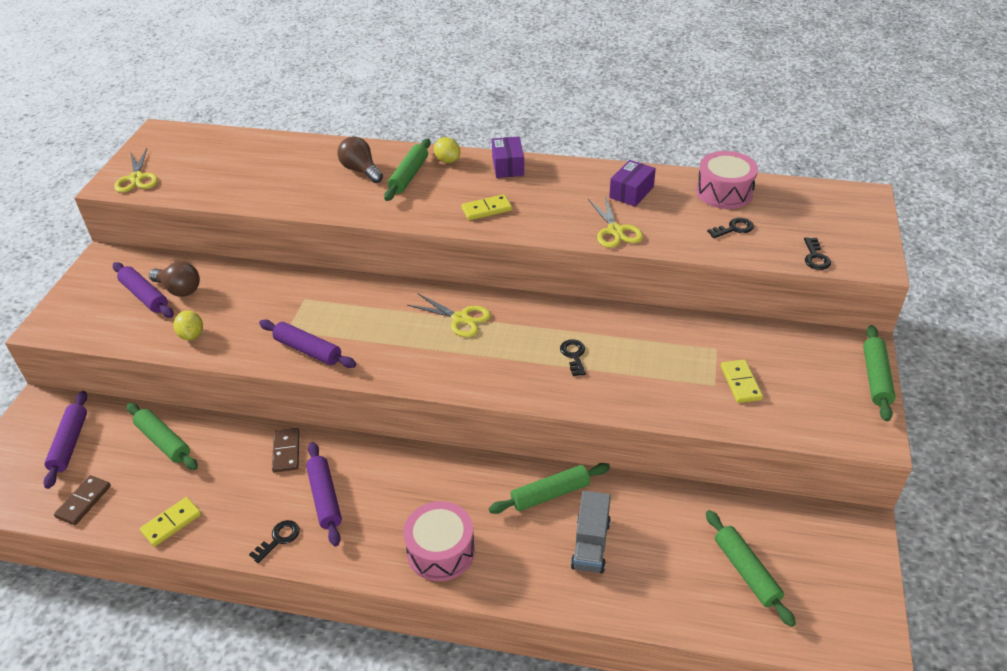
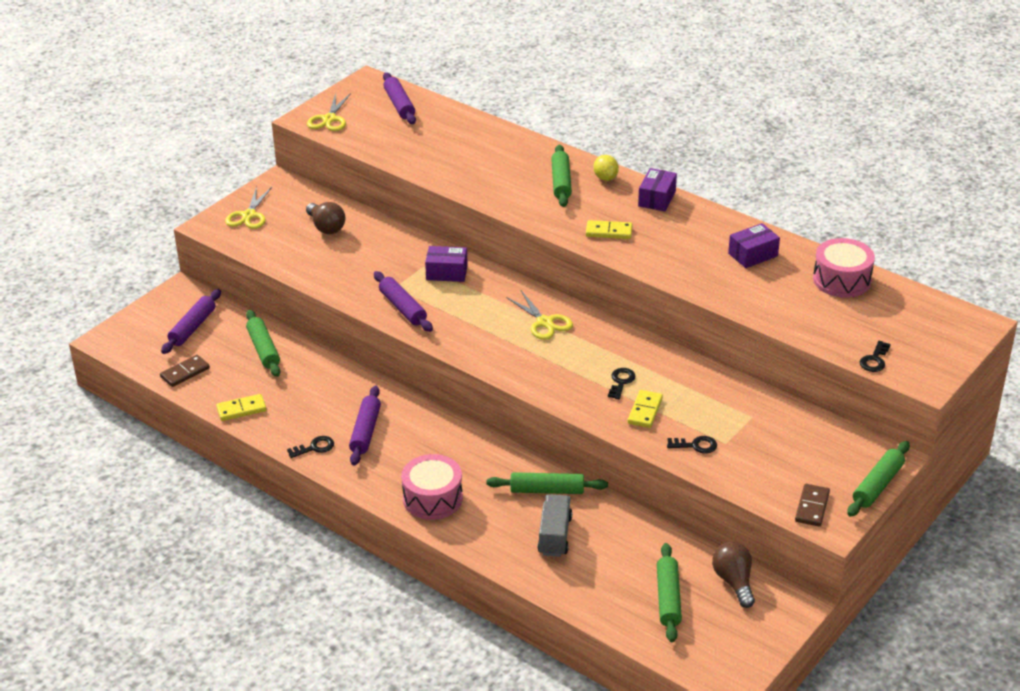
camera: 25 degrees right, 5 degrees down
(145, 296) = (296, 224): purple rolling pin -> purple rolling pin (399, 105)
(192, 335) = (317, 267): yellow lemon -> none
(286, 451) = (354, 388): brown domino -> brown domino (812, 507)
(332, 298) = (447, 272): none -> purple box
(361, 170) = (522, 165): brown light bulb -> brown light bulb (734, 582)
(409, 176) = (561, 182): green rolling pin -> green rolling pin turned 45 degrees counterclockwise
(591, 544) = (554, 536): grey truck -> grey truck turned 150 degrees clockwise
(615, 231) = (710, 283): yellow scissors -> yellow scissors (249, 215)
(734, 229) = (821, 314): black key -> black key (695, 445)
(741, 383) = (750, 449): yellow domino -> yellow domino (645, 411)

